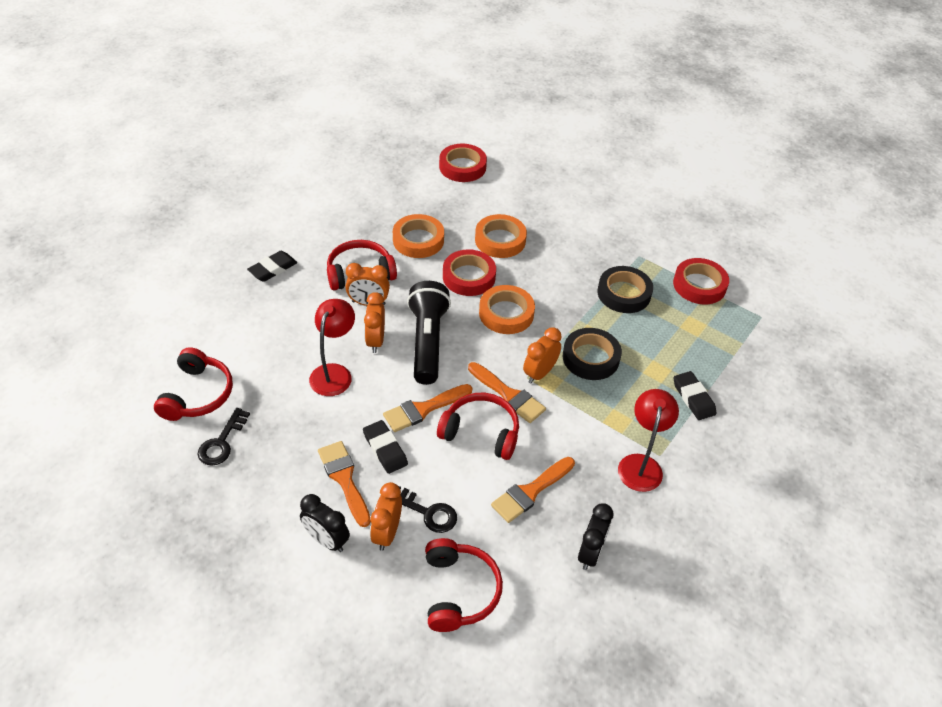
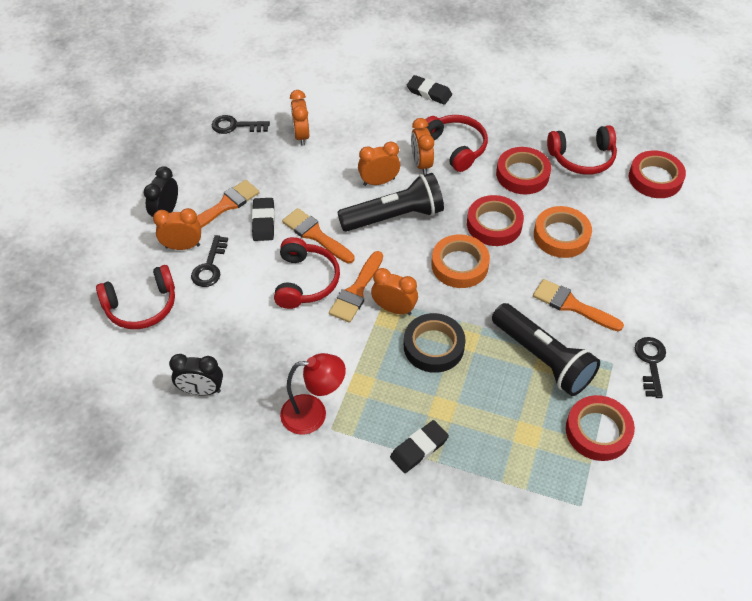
camera: 75 degrees right, 5 degrees up
(197, 394) = (275, 97): red headphones -> red headphones (582, 158)
(273, 386) = (301, 135): none -> orange clock
(334, 373) = (330, 166): red lamp -> none
(385, 449) = (263, 222): black eraser -> black eraser turned 45 degrees counterclockwise
(418, 240) = (522, 174): orange tape -> red tape
(530, 491) = (253, 332): orange brush -> orange brush (572, 305)
(624, 293) = (542, 358): black tape -> black flashlight
(644, 235) = (650, 362): none -> black key

